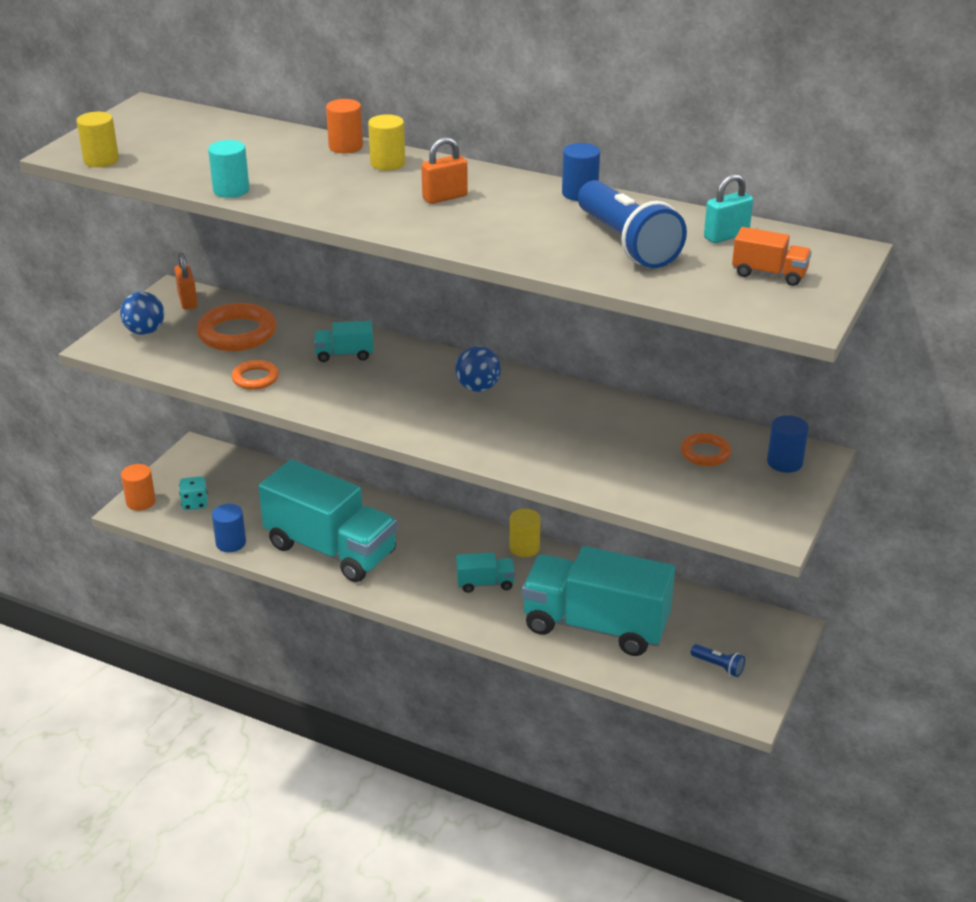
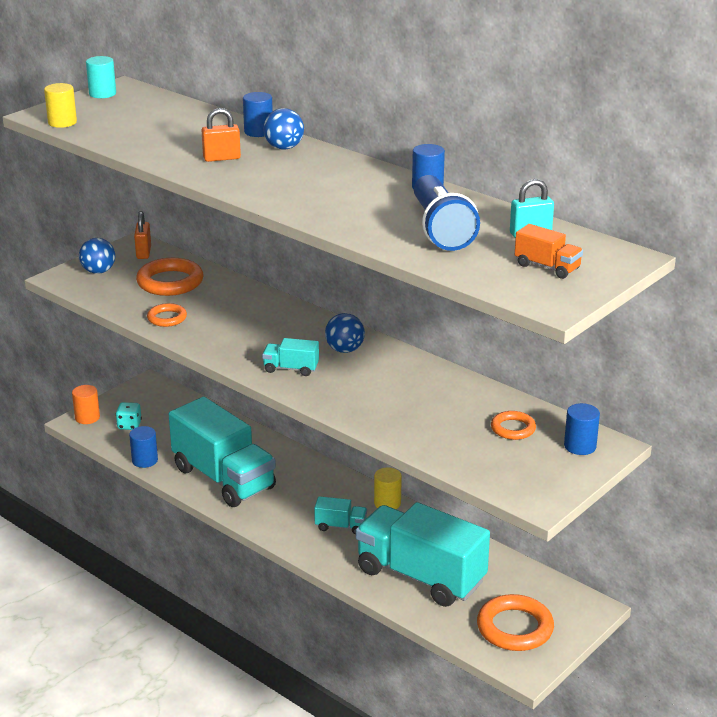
camera: 15 degrees right, 5 degrees down
(231, 190) = (147, 155): turquoise cylinder -> turquoise cylinder (102, 94)
(344, 354) = (248, 309): turquoise truck -> turquoise truck (291, 369)
(345, 147) = (258, 132): orange cylinder -> blue cylinder
(387, 163) = (284, 148): yellow cylinder -> blue ball
(445, 197) = (313, 178): orange padlock -> orange padlock (222, 158)
(718, 666) = (514, 628): blue flashlight -> orange ring

